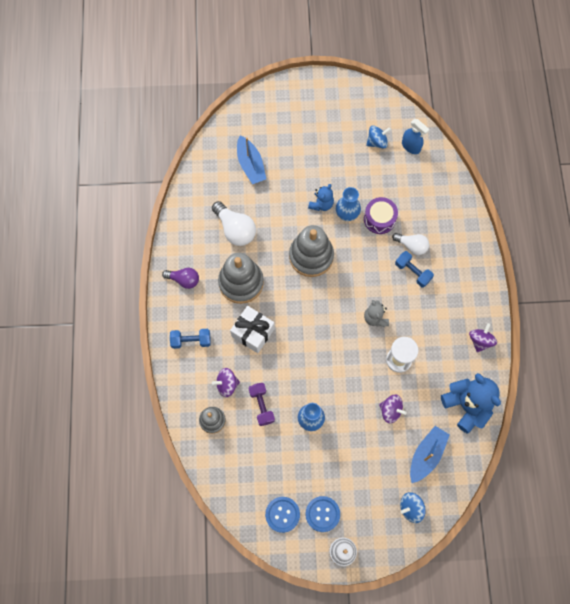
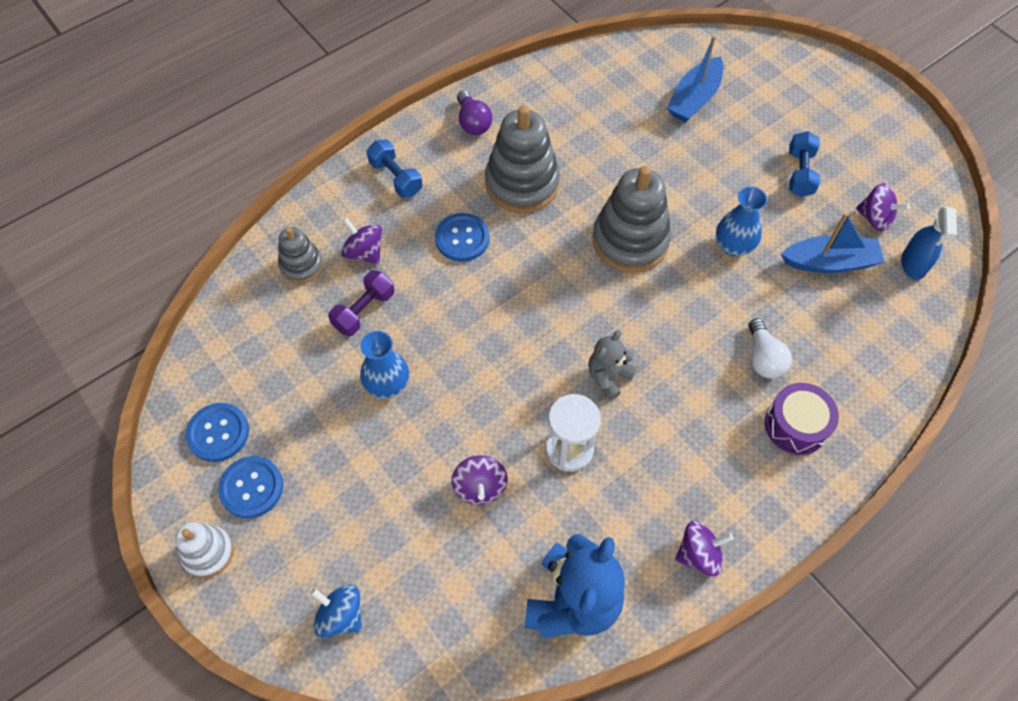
camera: 55 degrees right, 10 degrees down
(235, 229) = (590, 135): white light bulb -> none
(253, 332) = (462, 238): white gift -> blue button
(321, 204) = (717, 207): blue teddy bear -> none
(377, 142) = (875, 218): blue spinning top -> purple spinning top
(379, 219) = (764, 291): purple drum -> purple drum (796, 425)
(413, 272) = (724, 384): blue dumbbell -> blue dumbbell (800, 173)
(426, 455) = (445, 586): blue boat -> blue boat (829, 262)

